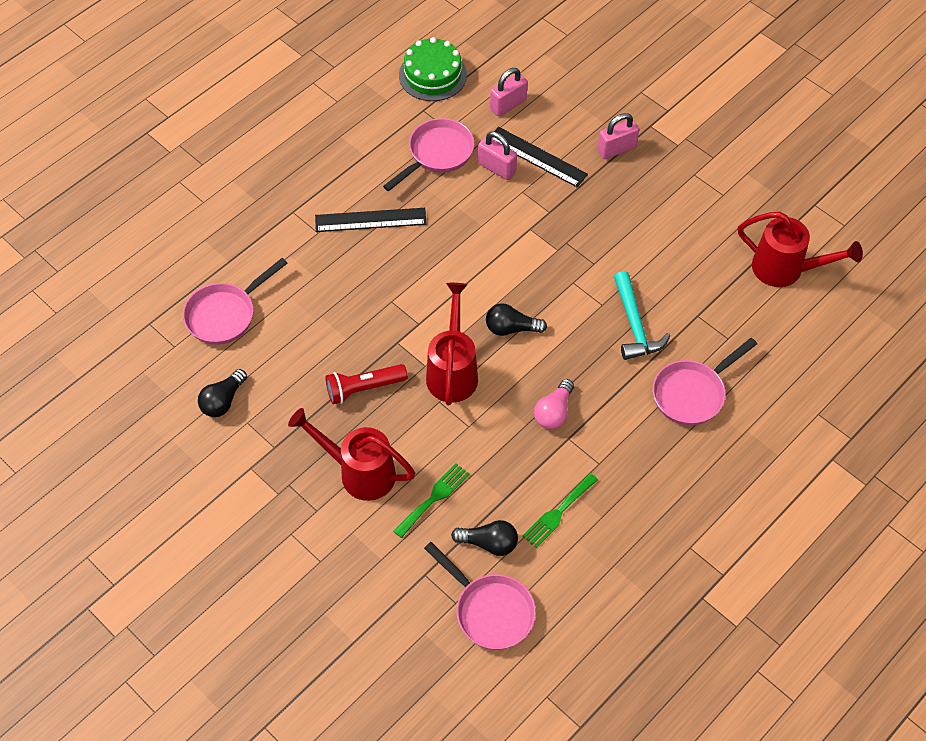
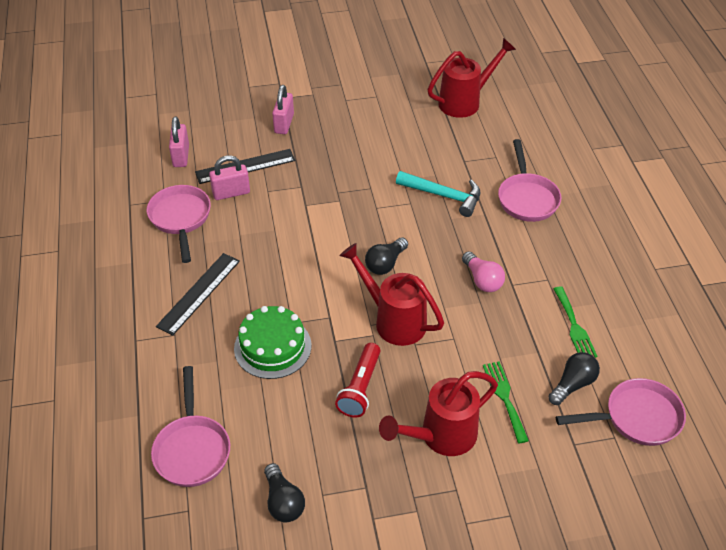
camera: 55 degrees left, 10 degrees down
(432, 75) = (103, 181): green cake -> green cake (272, 347)

